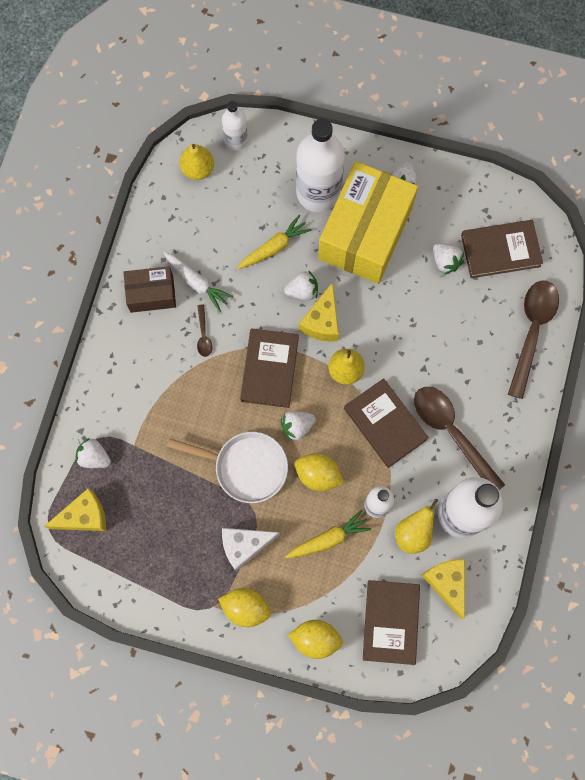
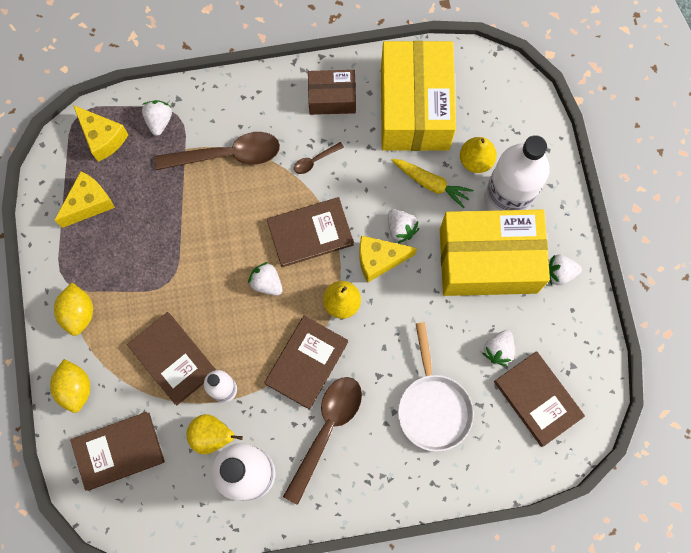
camera: 65 degrees right, 0 degrees up
(151, 294) = (332, 98): brown box -> brown box turned 60 degrees counterclockwise
(197, 228) = (414, 108): none -> yellow box
(197, 283) = (362, 132): white carrot -> none
(198, 169) = (472, 81): yellow pear -> yellow pear (475, 160)
(236, 141) = (519, 101): white bottle -> none
(245, 546) = (134, 286): white cheese -> none
(246, 467) = (208, 254): white pan -> white pan (433, 407)
(318, 475) = (229, 322): yellow lemon -> none
(328, 539) = (173, 359): yellow carrot -> brown book
(446, 583) = (177, 488): yellow cheese -> yellow cheese (89, 203)
(532, 331) = (468, 466): brown spoon -> brown spoon (227, 155)

